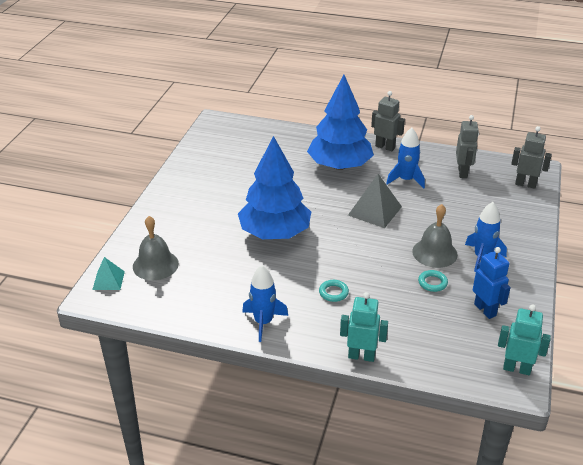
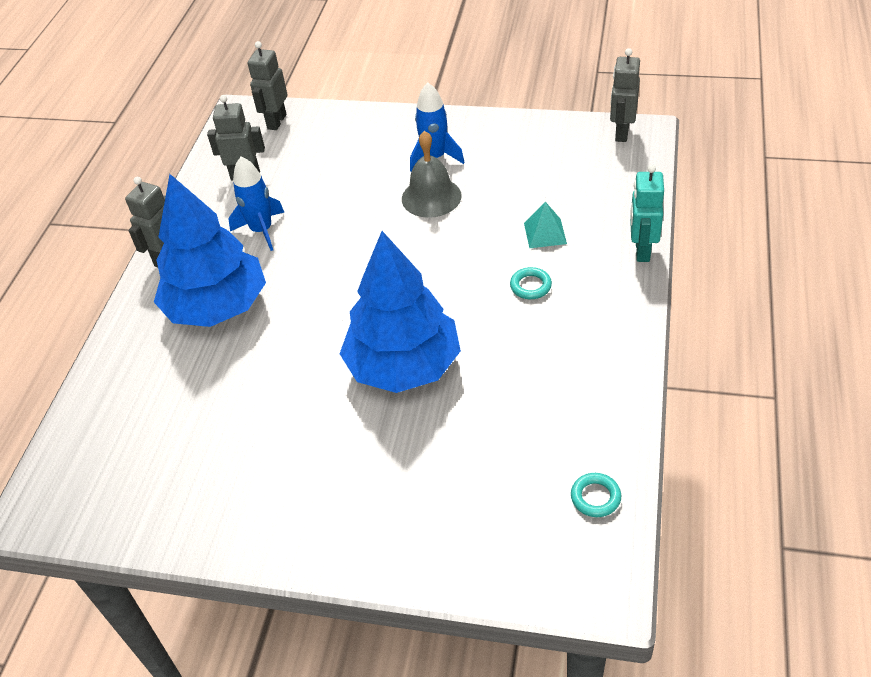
camera: 90 degrees left, 10 degrees up
(108, 280) = (560, 577): turquoise pyramid -> turquoise pyramid (545, 233)
(155, 265) = (507, 514): grey bell -> none
(263, 322) = (608, 351): blue rocket -> none
(375, 210) = (340, 258): grey pyramid -> none
(432, 283) = (492, 197): turquoise ring -> turquoise ring (595, 497)
(485, 310) = (533, 154): blue robot -> none
(516, 368) = (621, 133): turquoise robot -> grey robot

